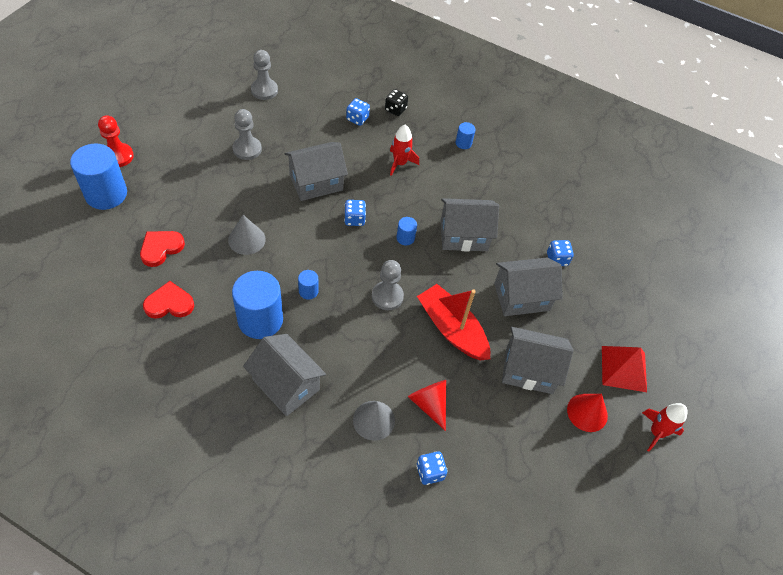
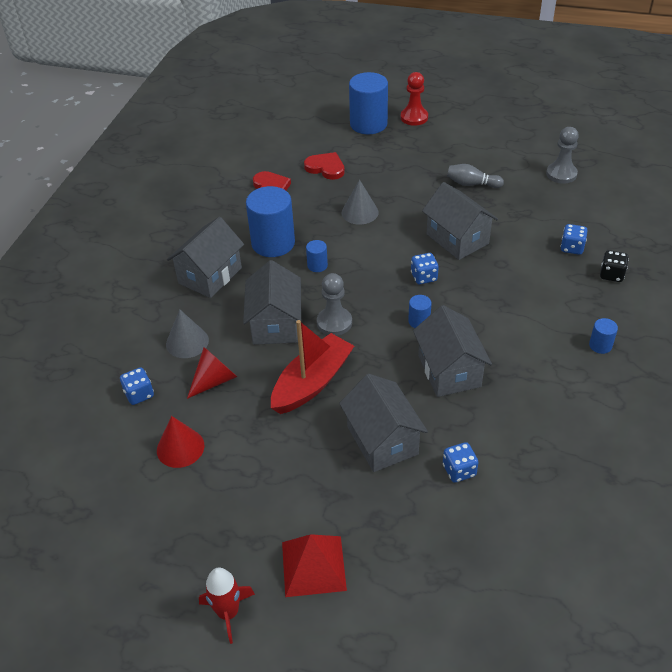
camera: 85 degrees right, 10 degrees down
(247, 149) = (472, 184): grey pawn -> grey bowling pin
(400, 163) = (527, 295): red rocket -> none
(529, 370) = (280, 462): grey house -> grey house (275, 324)
(587, 412) = (238, 528): red cone -> red cone (180, 447)

